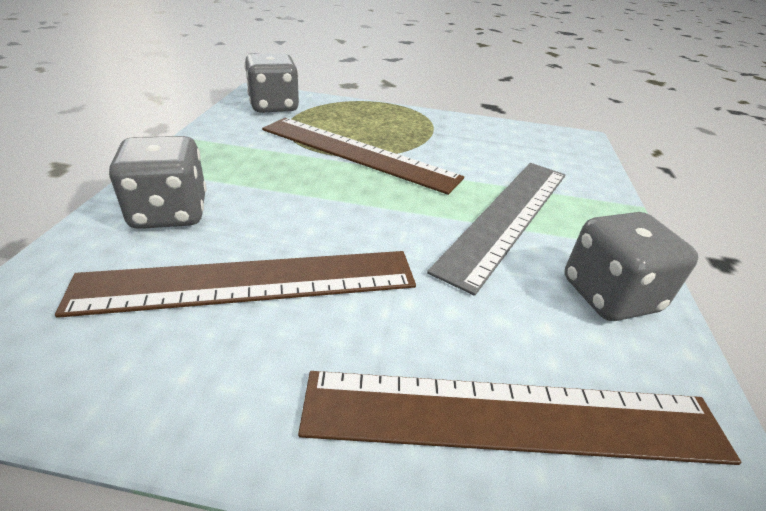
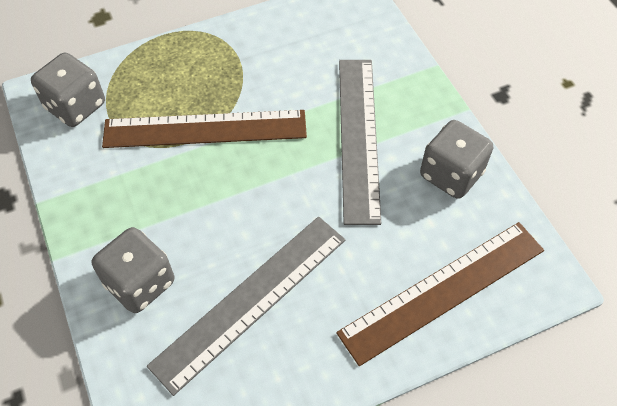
camera: 30 degrees left, 20 degrees up
(250, 281) = (250, 300): brown ruler -> grey ruler

